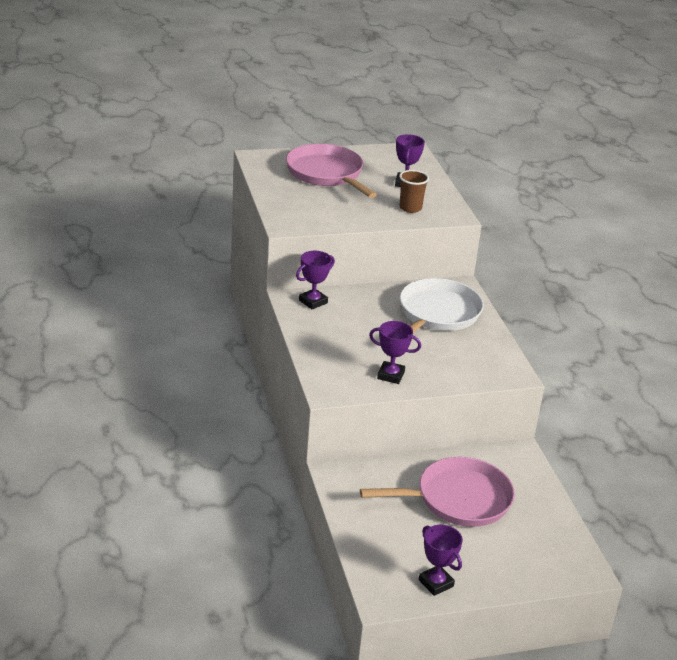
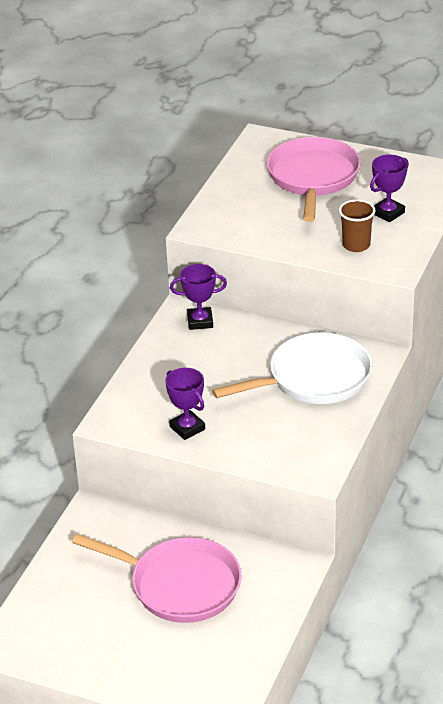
camera: 40 degrees right, 5 degrees up
(436, 583) = (68, 655): purple trophy -> none

